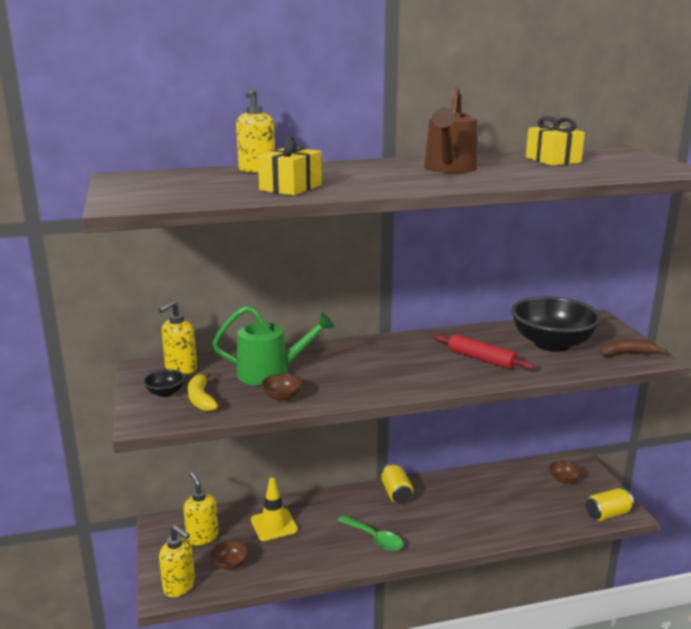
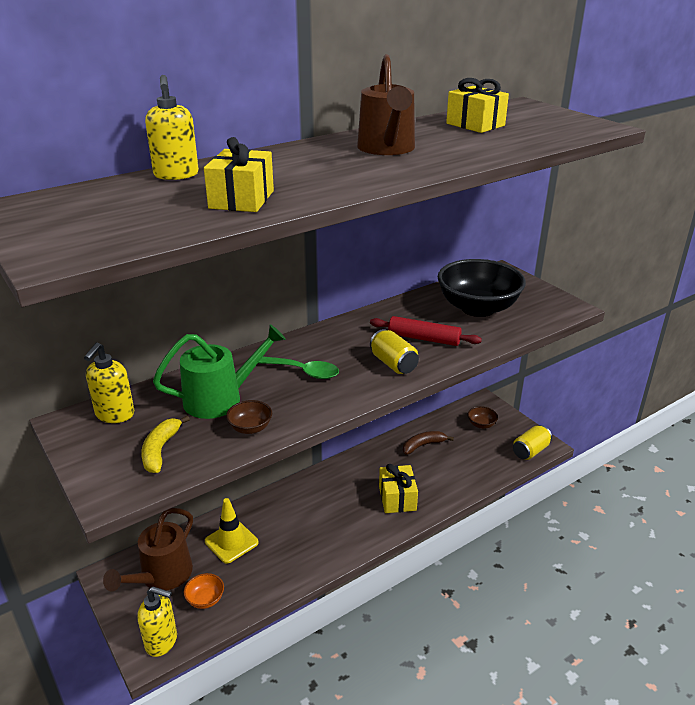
camera: 20 degrees left, 10 degrees up
(165, 393) = (114, 451): black bowl -> none
(201, 399) = (160, 450): yellow banana -> yellow banana turned 45 degrees clockwise
(202, 537) = (161, 576): yellow soap dispenser -> brown watering can
(230, 564) = (205, 599): brown bowl -> orange bowl
(374, 538) = (337, 530): green spoon -> green spoon (303, 371)
(396, 493) = (338, 476): yellow can -> yellow can (393, 364)
(445, 525) = (397, 498): none -> yellow gift
(627, 354) = (547, 307): brown banana -> brown banana (423, 445)

